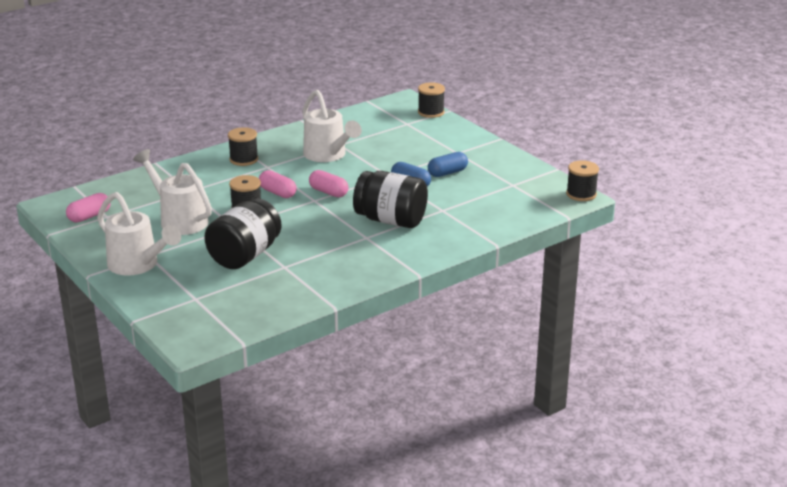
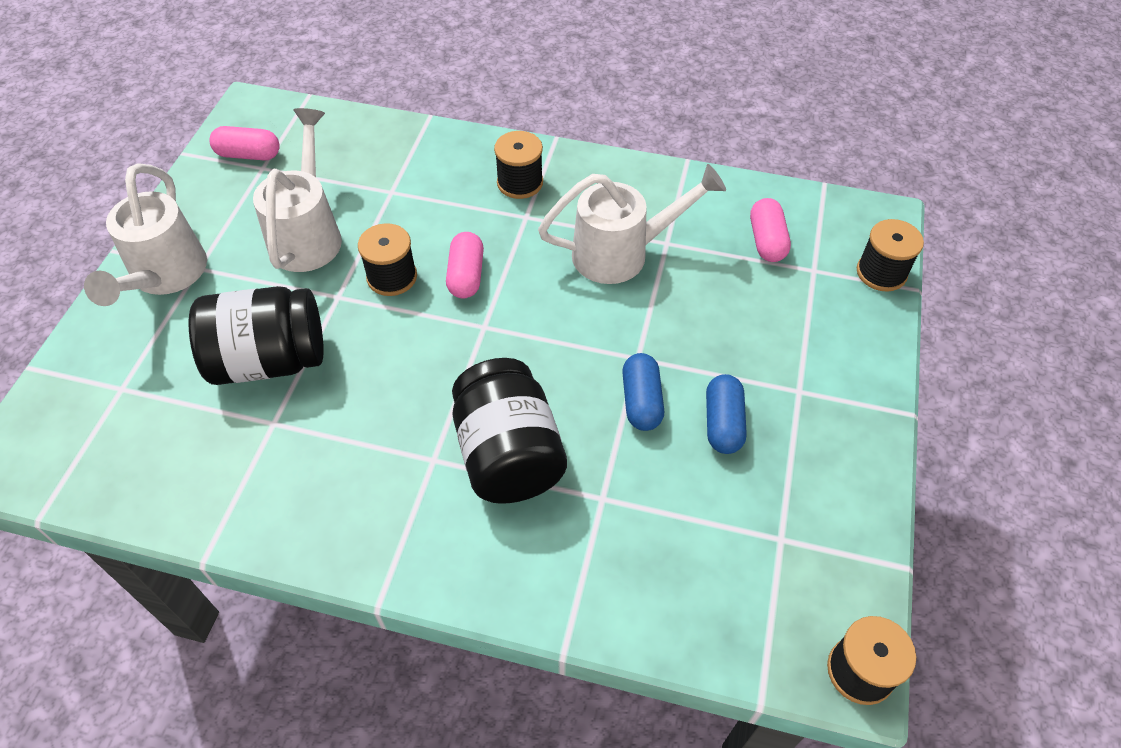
camera: 50 degrees right, 25 degrees up
(328, 155) = (622, 253): white watering can -> white watering can turned 120 degrees counterclockwise
(328, 192) = (520, 326): pink capsule -> pink capsule (766, 241)
(447, 173) = (723, 423): blue capsule -> blue capsule turned 75 degrees clockwise

